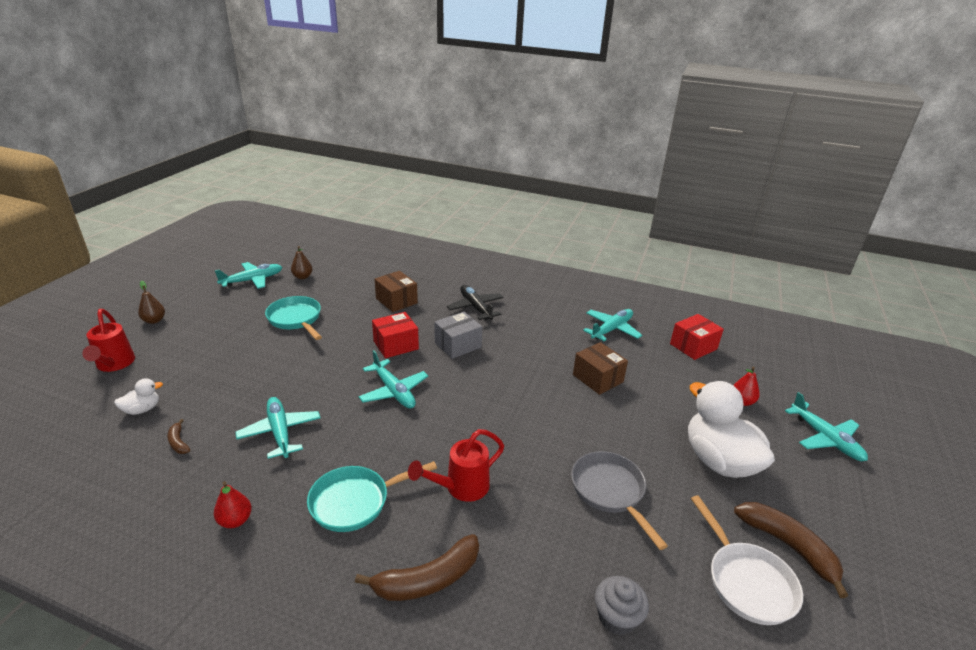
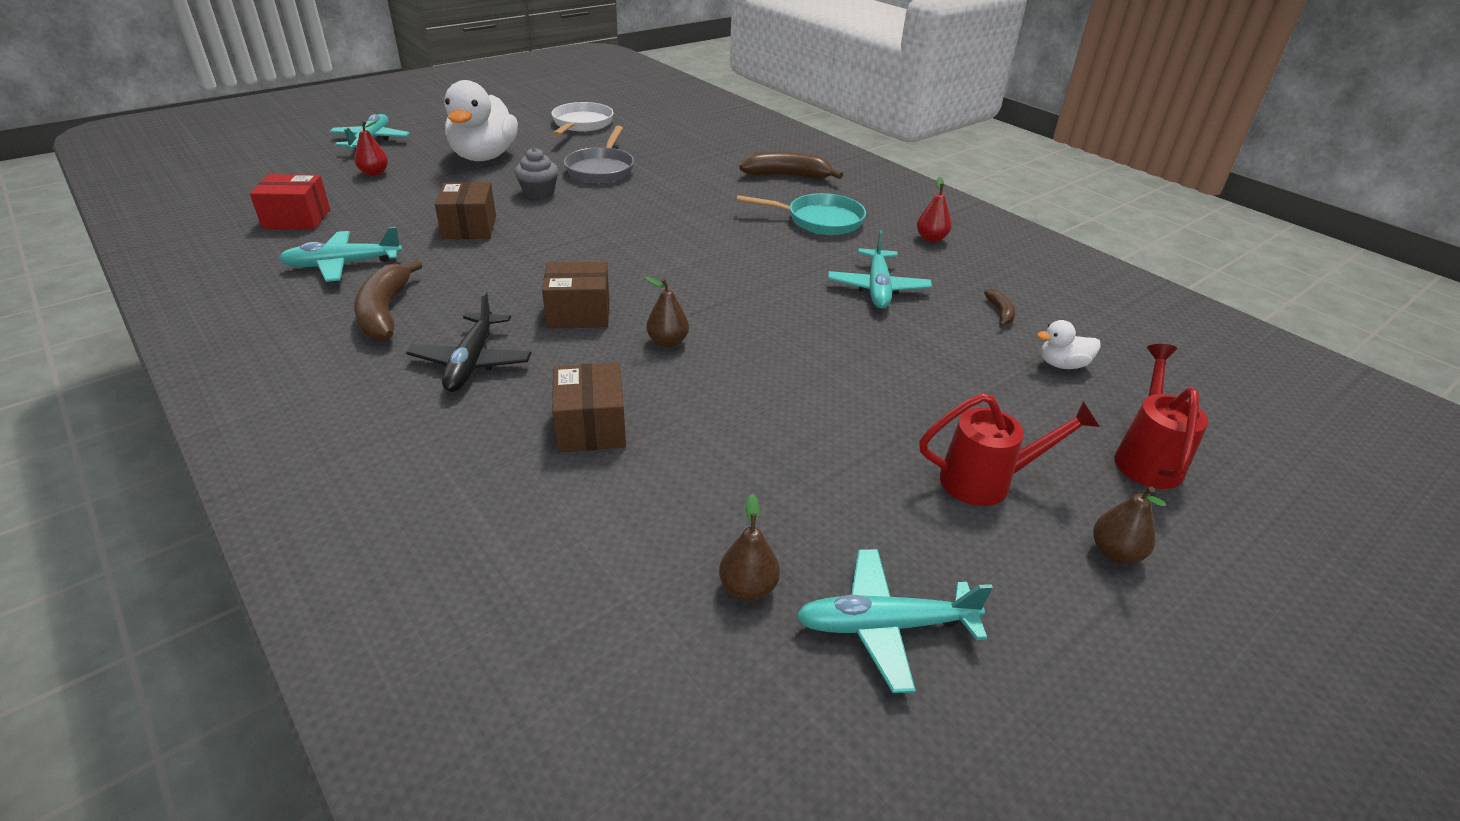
camera: 150 degrees left, 5 degrees up
(296, 319) = (809, 449): turquoise pan -> none
(393, 391) = (720, 287): turquoise plane -> none
(396, 345) = (667, 342): red box -> brown pear
(458, 345) = (579, 313): grey box -> brown box
(460, 488) = (720, 203): red watering can -> red watering can (988, 481)
(617, 617) = (680, 137): grey cupcake -> grey cupcake (539, 192)
(788, 546) = (527, 124): brown banana -> brown banana (385, 312)

